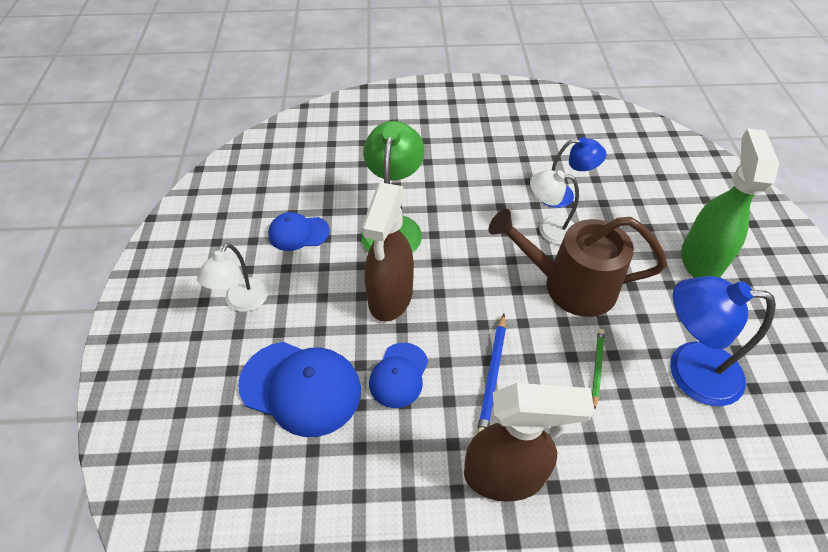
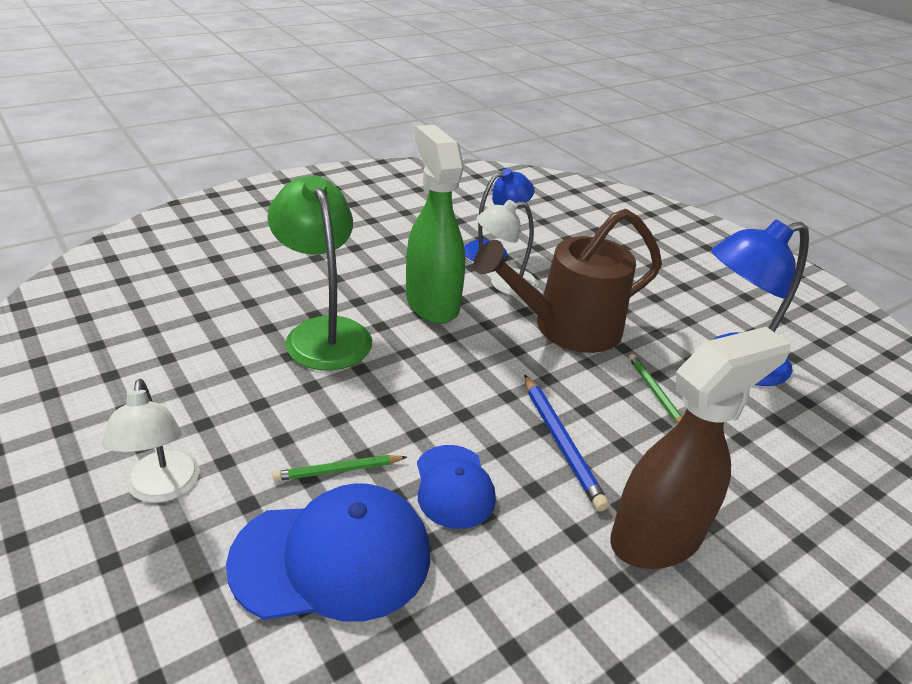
camera: 35 degrees left, 15 degrees down
(298, 233) = (194, 378): blue cap -> none
(339, 332) = (338, 470): none -> green pencil
(390, 298) = (377, 407): brown spray bottle -> none
(700, 259) = (662, 269): green spray bottle -> green spray bottle (432, 303)

